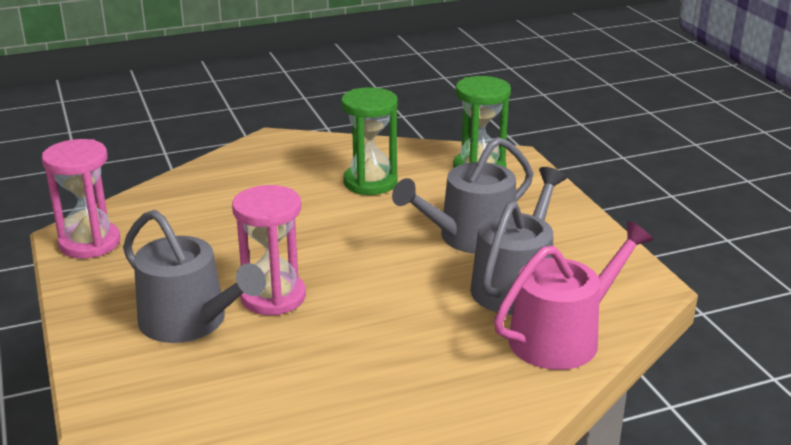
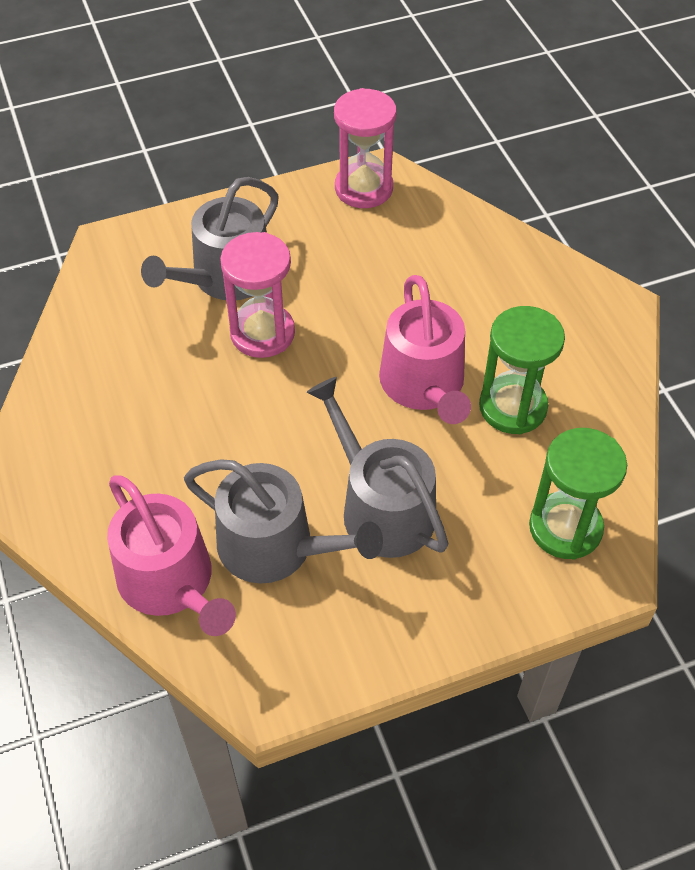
camera: 90 degrees right, 25 degrees up
(346, 217) = (424, 385): none -> pink watering can

